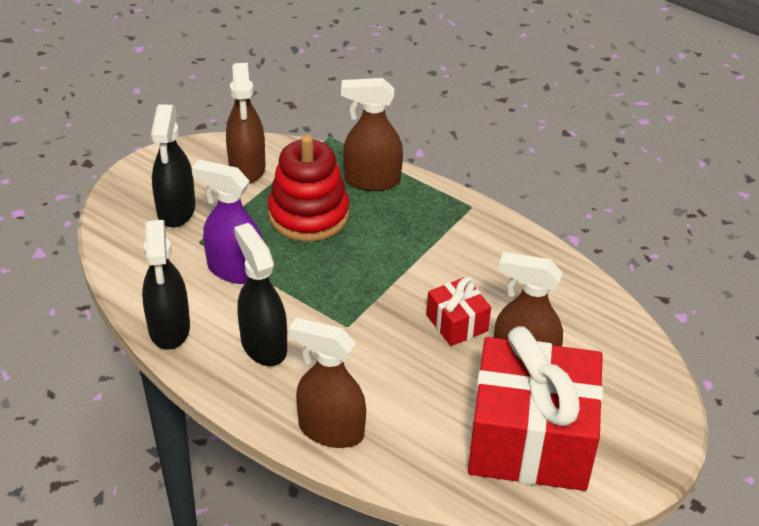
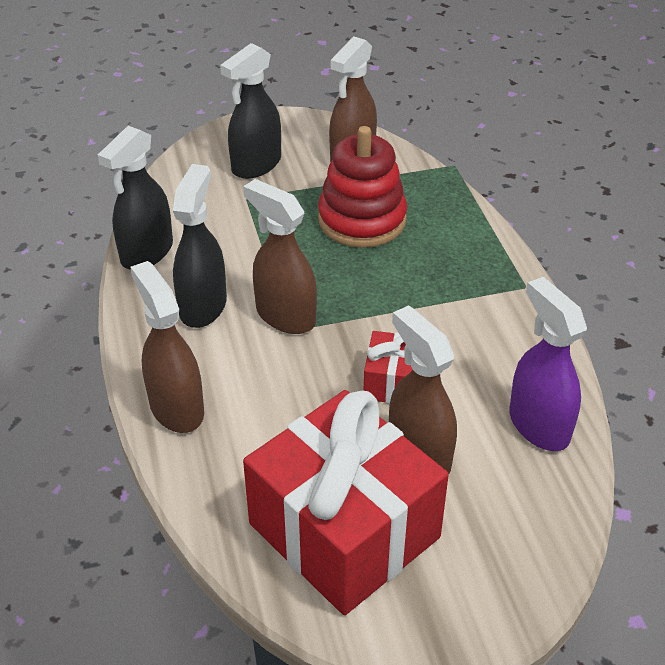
camera: 40 degrees right, 0 degrees up
(235, 270) = (249, 234): purple spray bottle -> purple spray bottle (538, 425)
(371, 180) = (452, 218): brown spray bottle -> brown spray bottle (285, 316)

